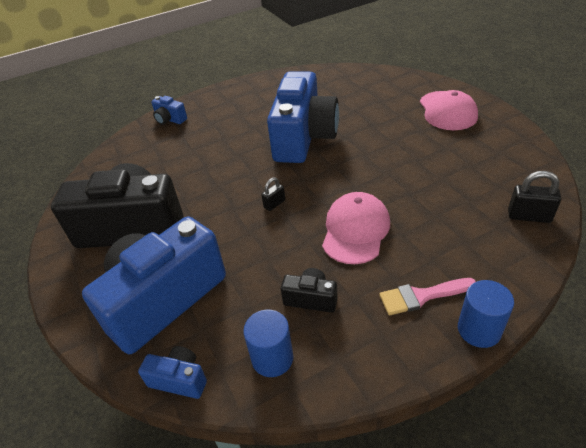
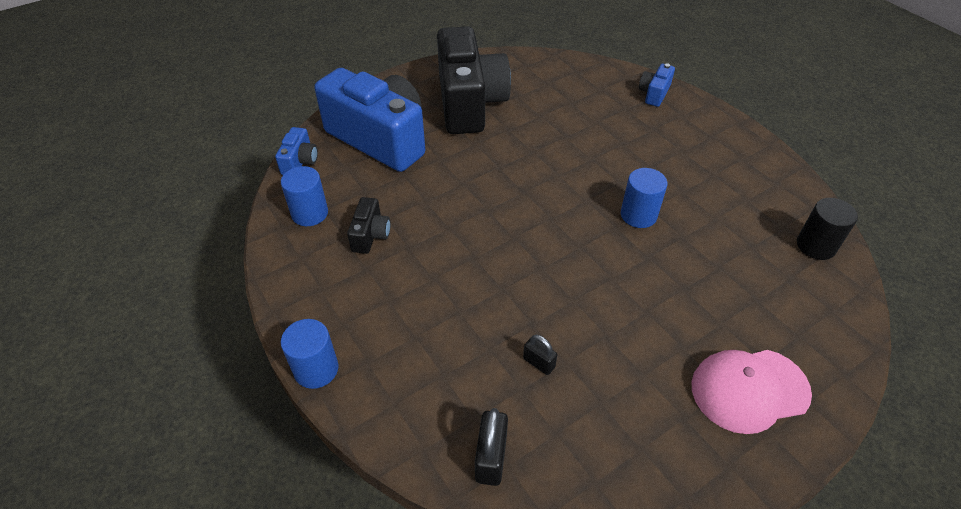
camera: 80 degrees right, 5 degrees up
(274, 204) = (506, 198): black padlock -> black padlock (538, 363)
(304, 137) = (638, 215): blue camera -> blue cylinder
(337, 77) = (816, 246): none -> black cylinder
(355, 230) = (463, 268): pink cap -> none
(421, 296) = (364, 323): pink brush -> none

